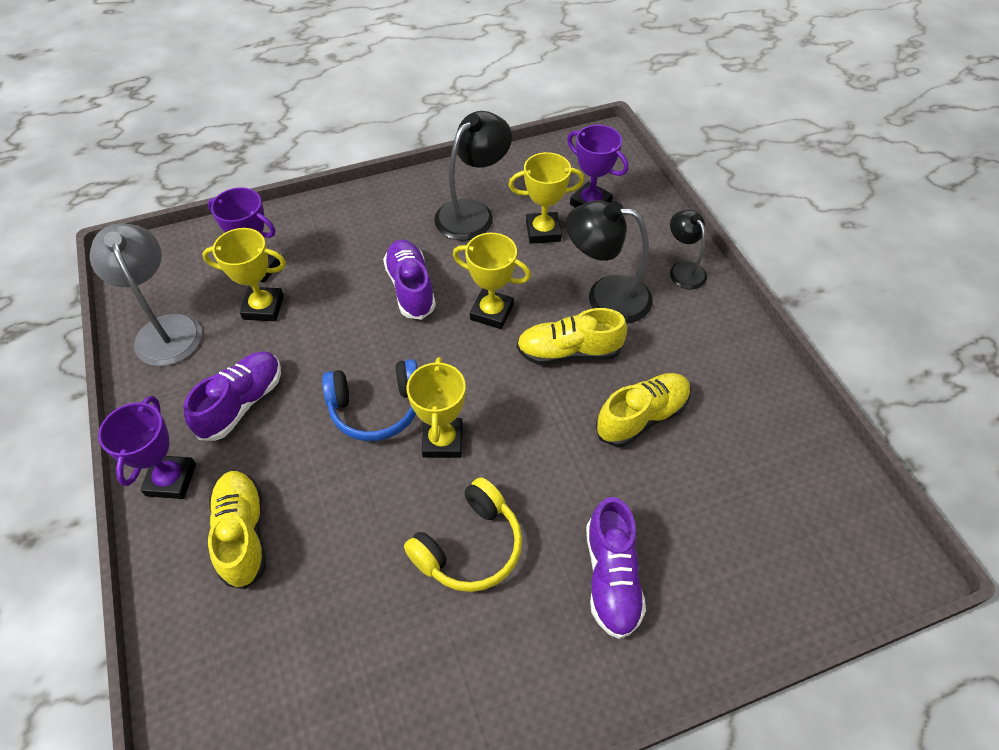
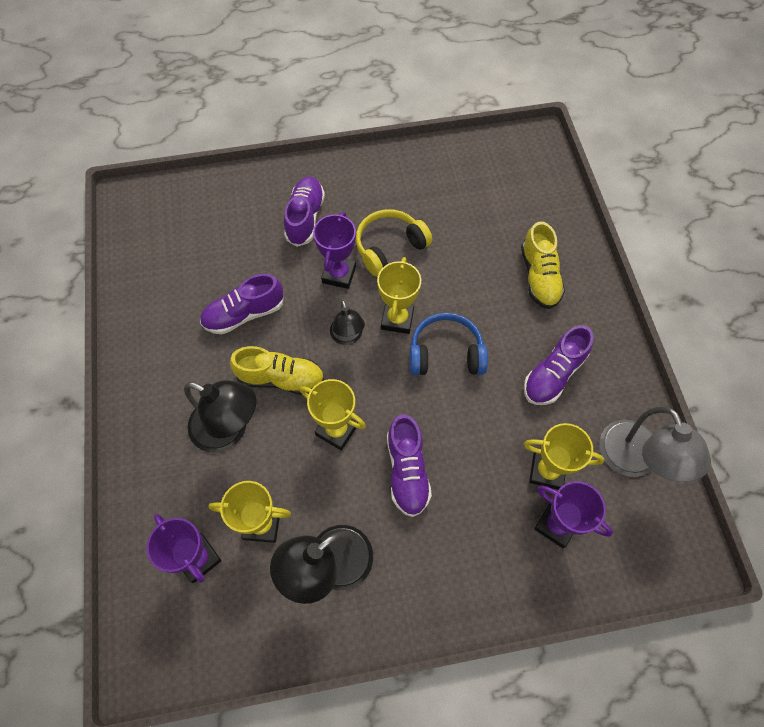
camera: 170 degrees left, 10 degrees up
(171, 480) = (596, 321): purple trophy -> purple trophy (339, 274)
(641, 417) = (244, 314): yellow shoe -> purple shoe
(683, 270) = (144, 449): black lamp -> black lamp (347, 337)

